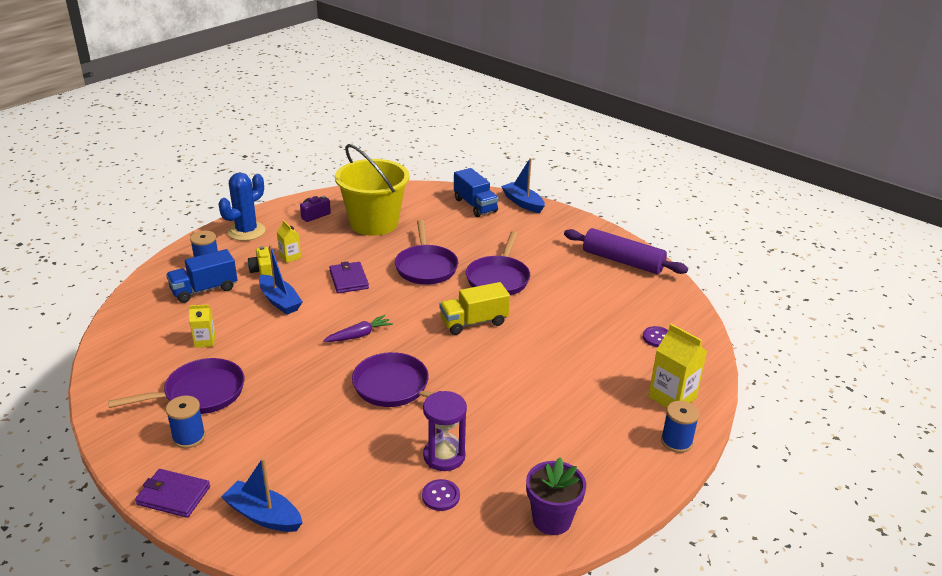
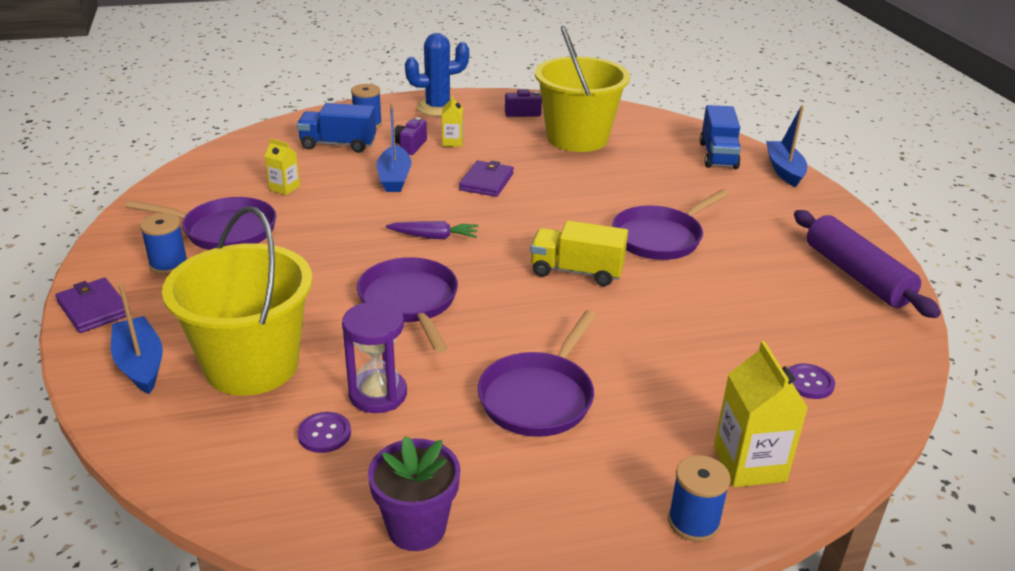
camera: 35 degrees right, 0 degrees up
(262, 271) = (410, 146): yellow camera -> purple camera
(343, 478) = (252, 365): none -> yellow bucket
(426, 267) = (586, 197): purple pan -> purple pan (539, 396)

